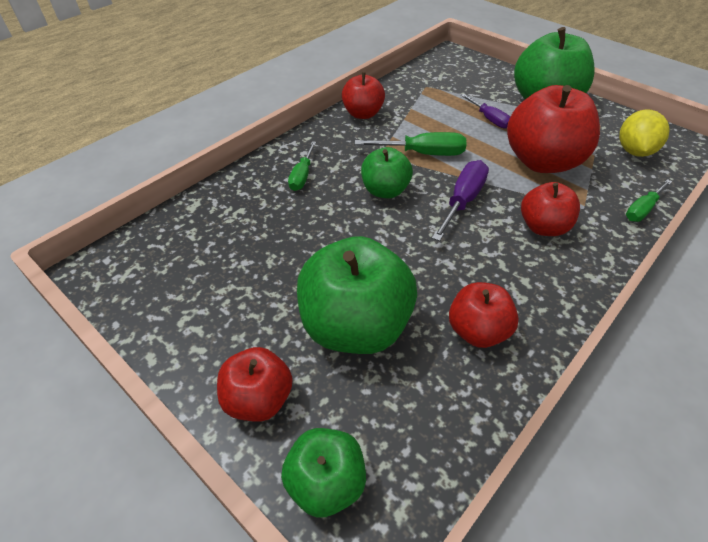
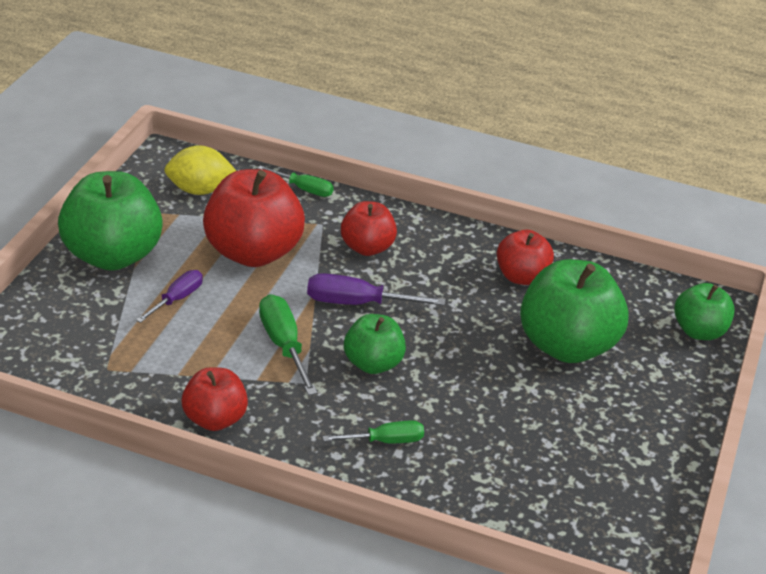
camera: 115 degrees left, 10 degrees down
(258, 399) = (672, 383): red apple -> none

